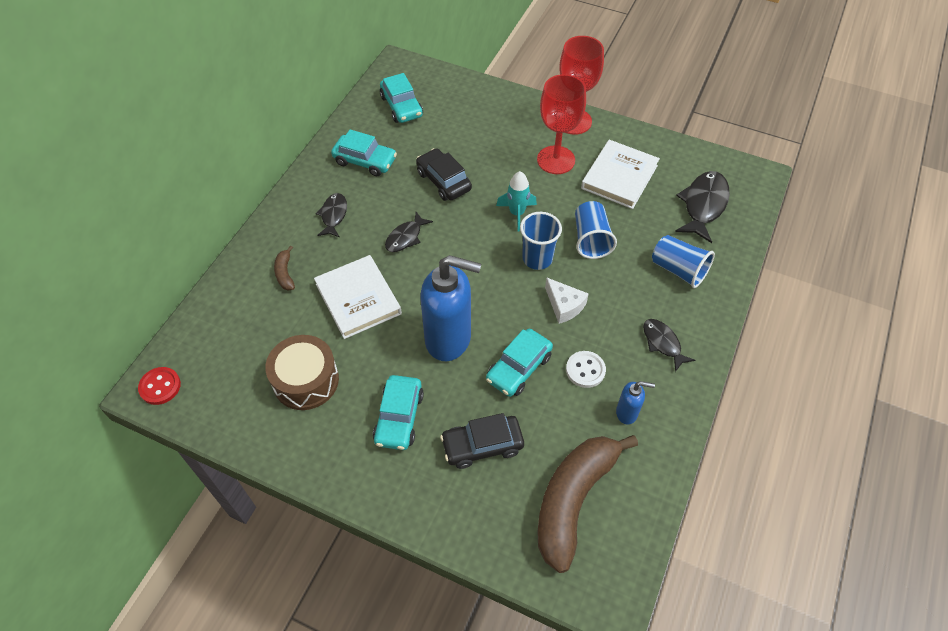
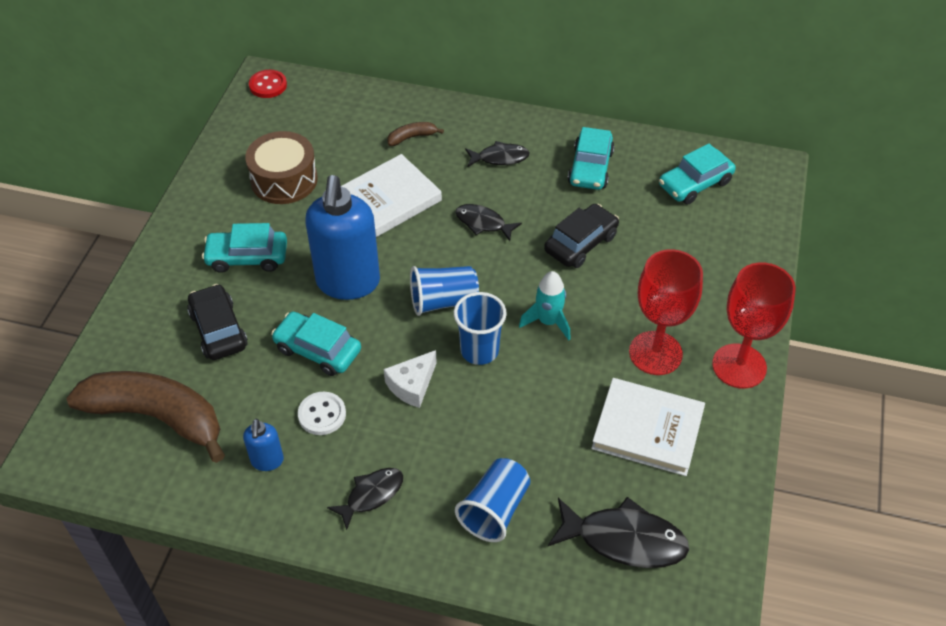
camera: 80 degrees right, 5 degrees down
(591, 239) = (524, 404): blue cup -> blue cup (443, 301)

